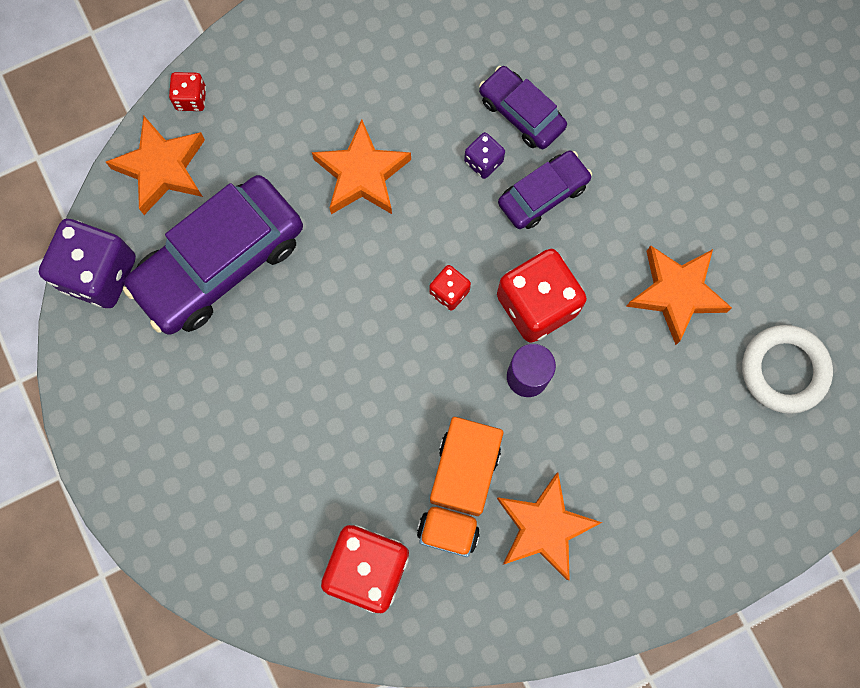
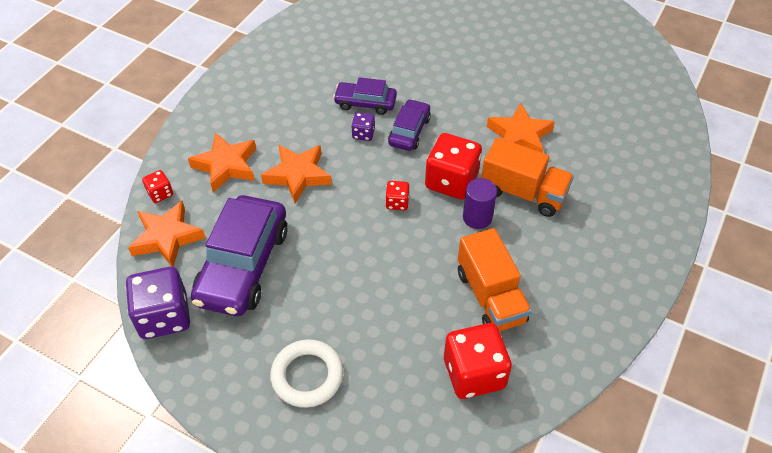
camera: 35 degrees left, 25 degrees down
(544, 527) = (555, 285): orange star -> orange star (226, 165)
(611, 379) = (523, 193): none -> orange truck
(784, 370) = (605, 139): white ring -> white ring (307, 376)

